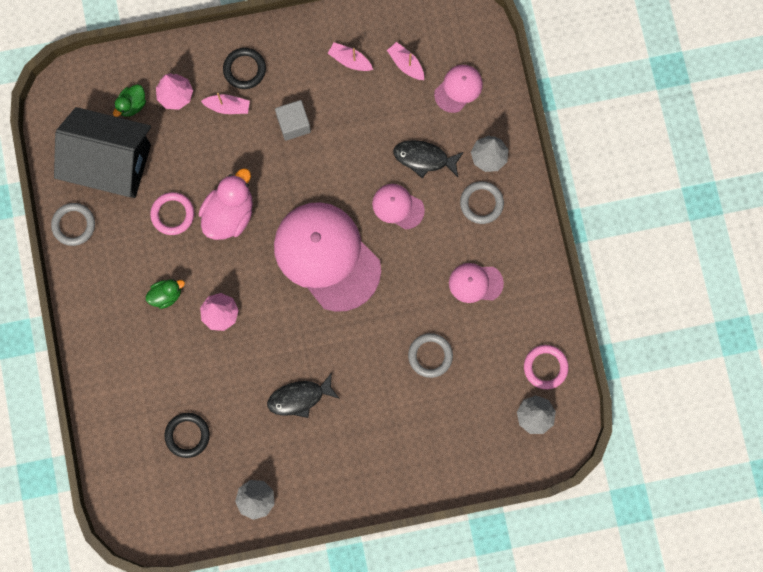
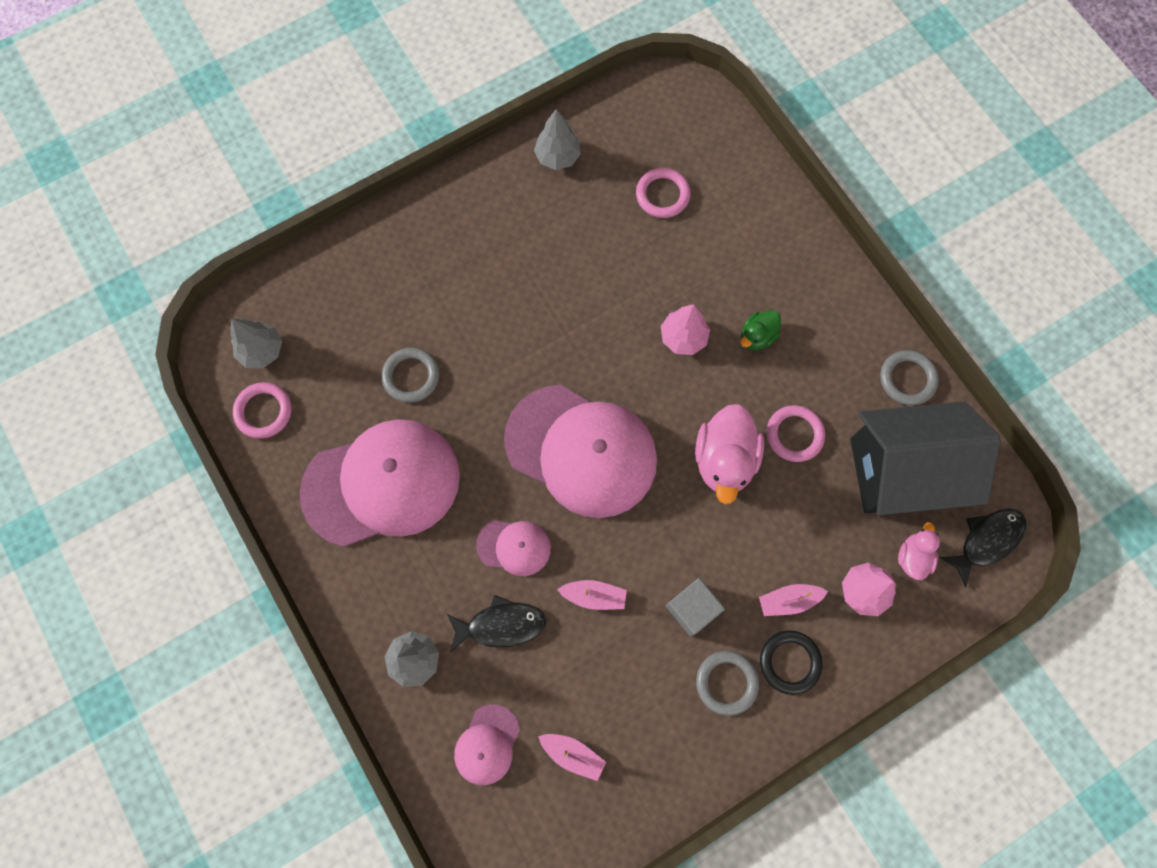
camera: 160 degrees right, 5 degrees down
(132, 105) = (913, 557): green duck -> pink duck
(187, 435) = (662, 195): black ring -> pink ring
(299, 398) = (550, 277): black fish -> black fish (986, 541)
(350, 60) = (652, 730): pink boat -> pink boat (594, 596)
(475, 283) = (382, 484): pink cap -> pink cap, size x2.18
(481, 203) = (405, 591): grey ring -> grey ring (726, 682)

